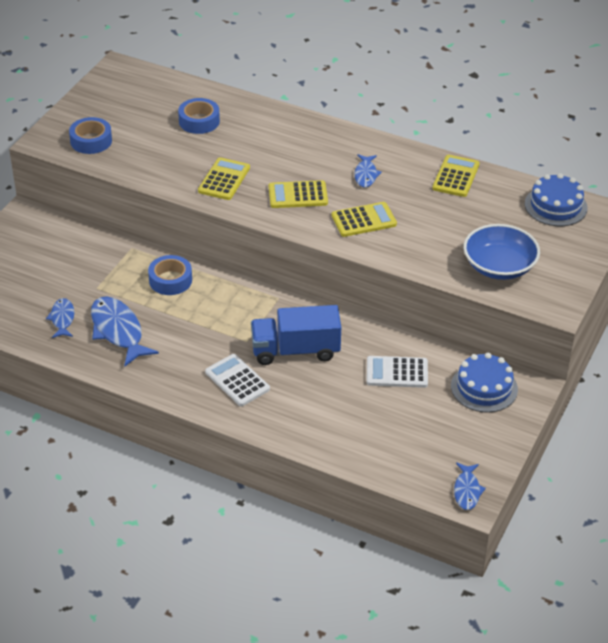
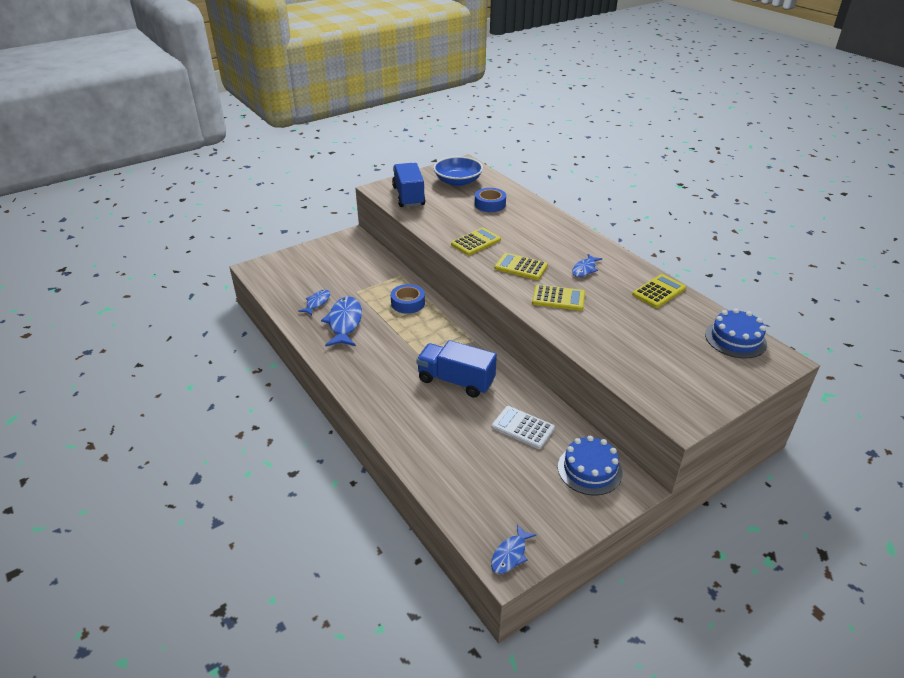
camera: 30 degrees right, 5 degrees down
(91, 141) = (408, 196): blue tape -> blue truck
(237, 381) = (395, 386): white calculator -> none
(499, 266) = (649, 368): blue bowl -> blue bowl (458, 181)

